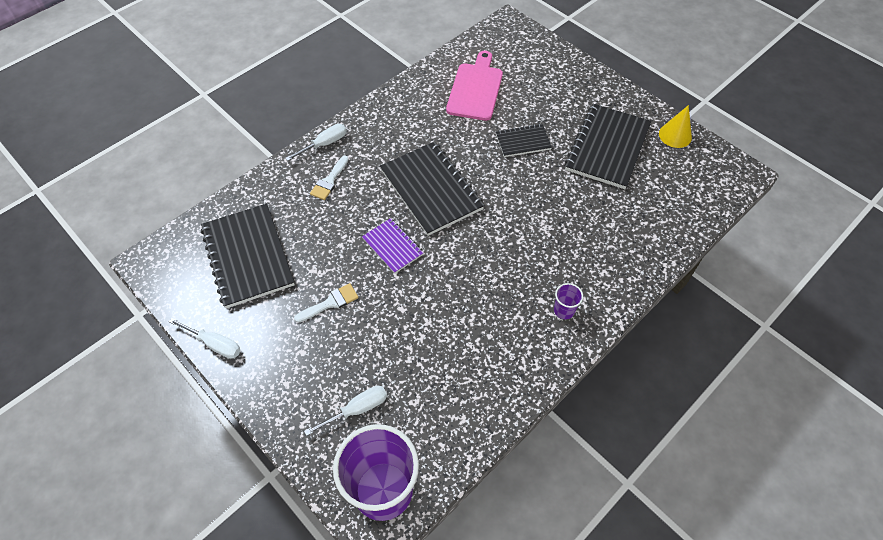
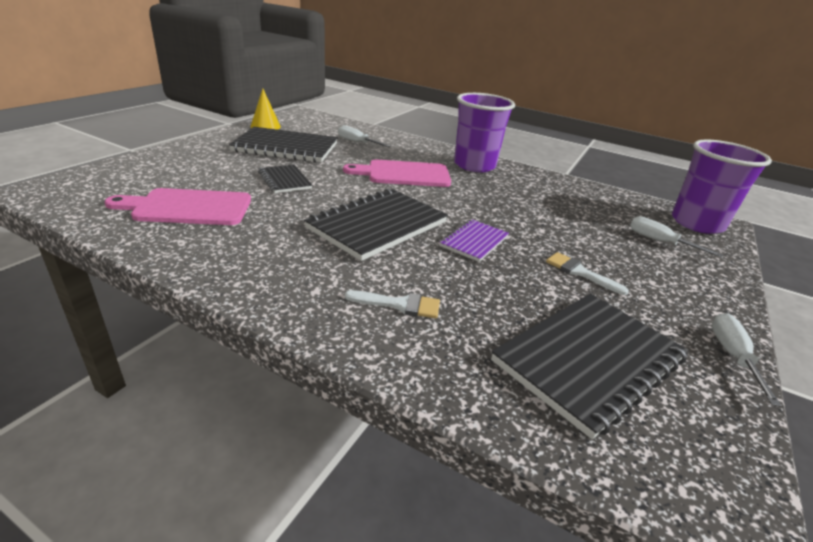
camera: 110 degrees left, 25 degrees down
(325, 144) = (321, 324): white screwdriver -> white screwdriver (357, 142)
(536, 232) = (404, 174): none -> pink cutting board
(564, 310) = (474, 165): purple cup -> purple cup, size x2.43

